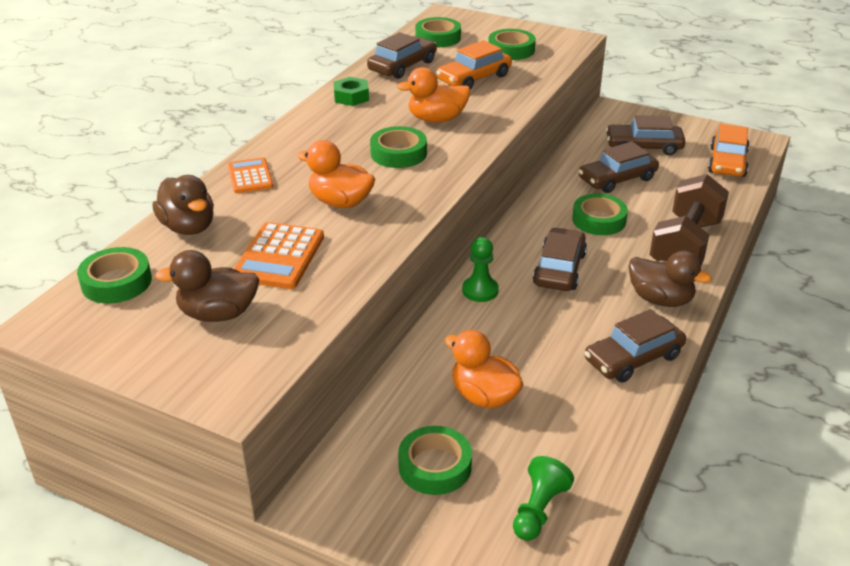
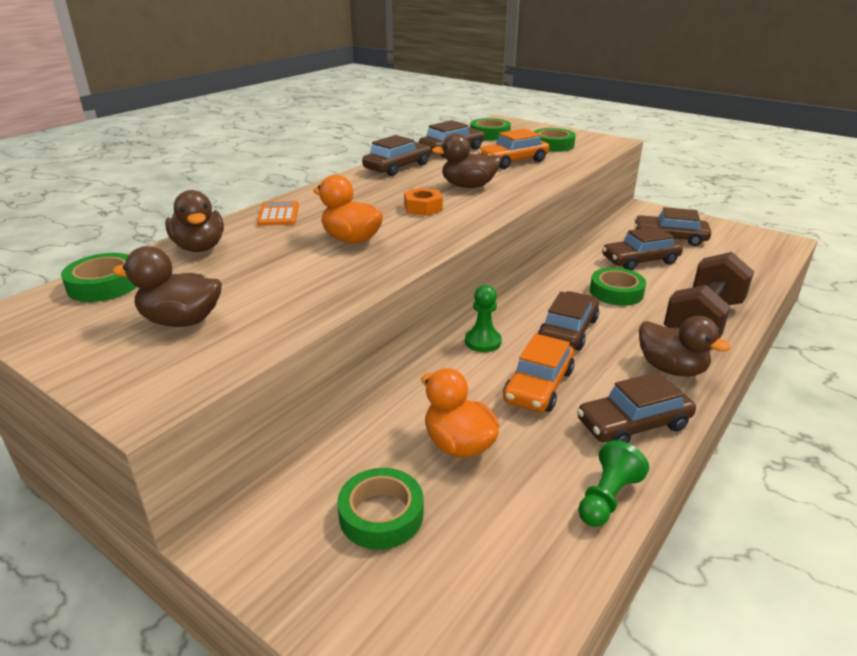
camera: 10 degrees right, 5 degrees down
(279, 257) = (270, 278): orange calculator -> none
(351, 97) = (397, 167): green nut -> brown car
(398, 153) = (423, 208): green tape -> orange nut
(436, 119) = (468, 186): orange duck -> brown duck
(538, 510) = (488, 587): green pawn -> green pawn (607, 498)
(727, 162) = (752, 255): orange car -> orange car (538, 386)

